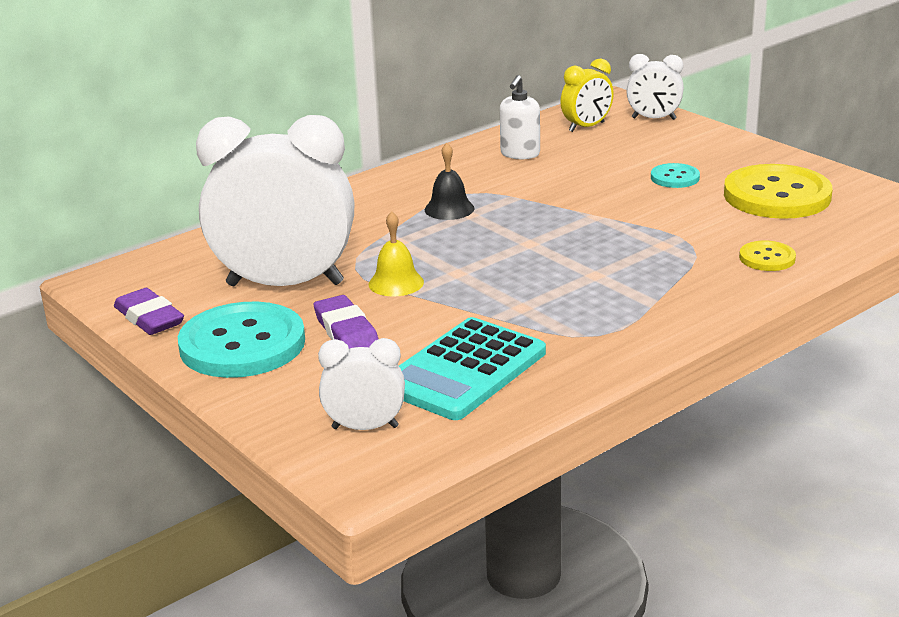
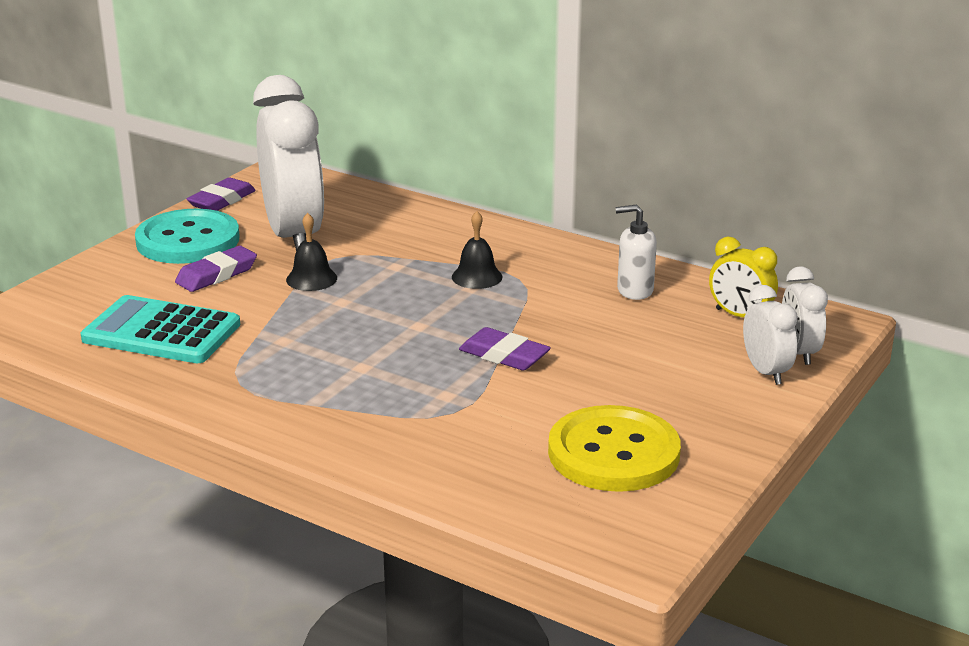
camera: 70 degrees right, 0 degrees up
(365, 427) = (67, 308): white clock -> white clock (766, 372)
(396, 283) = (311, 279): yellow bell -> black bell
(605, 215) = (504, 355): none -> purple eraser
(675, 177) = (627, 384): turquoise button -> none
(767, 258) = (438, 459): yellow button -> none

